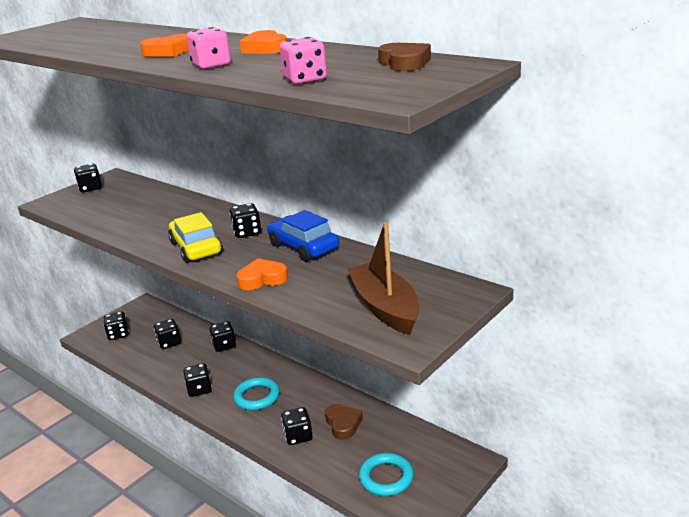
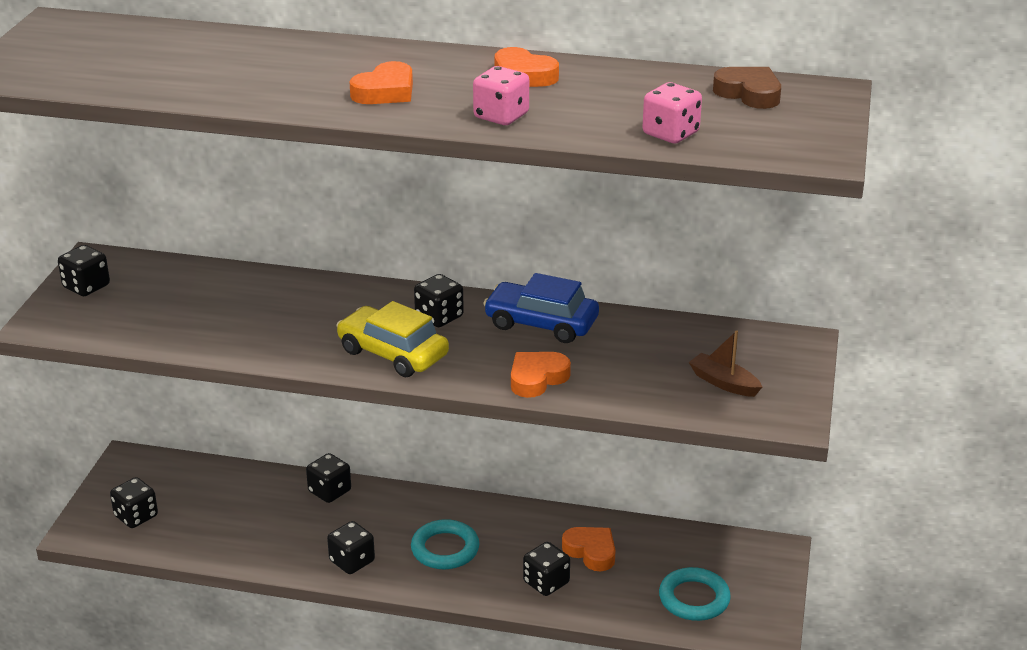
camera: 30 degrees left, 5 degrees up
(169, 343) = (237, 508): black dice -> none
(343, 424) = (591, 552): brown heart -> orange heart
(385, 308) = (724, 383): brown boat -> brown boat, size x0.53

